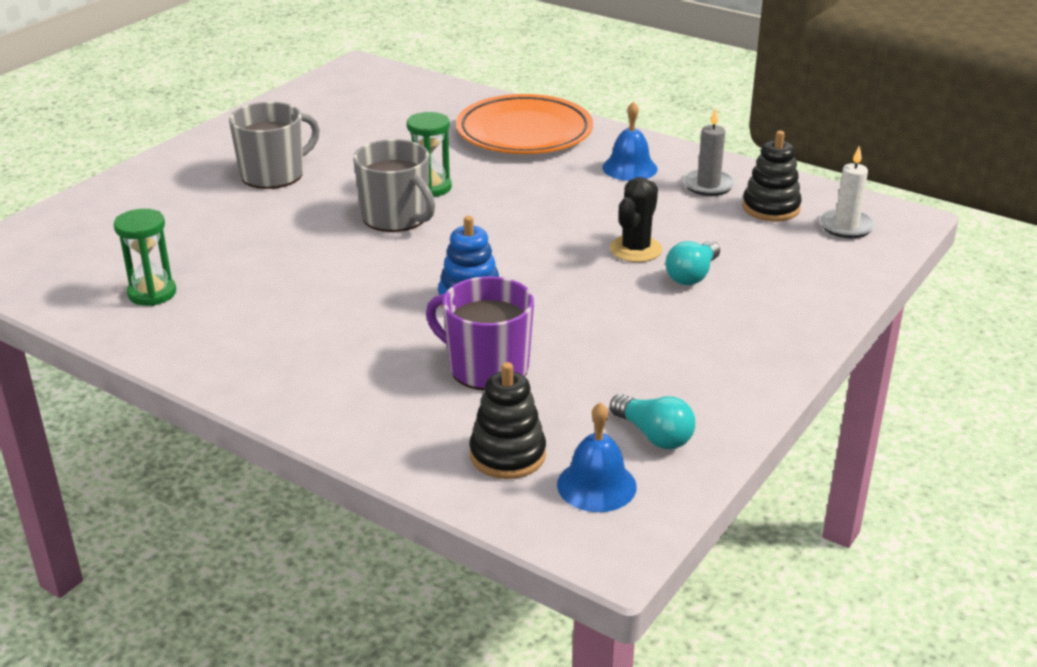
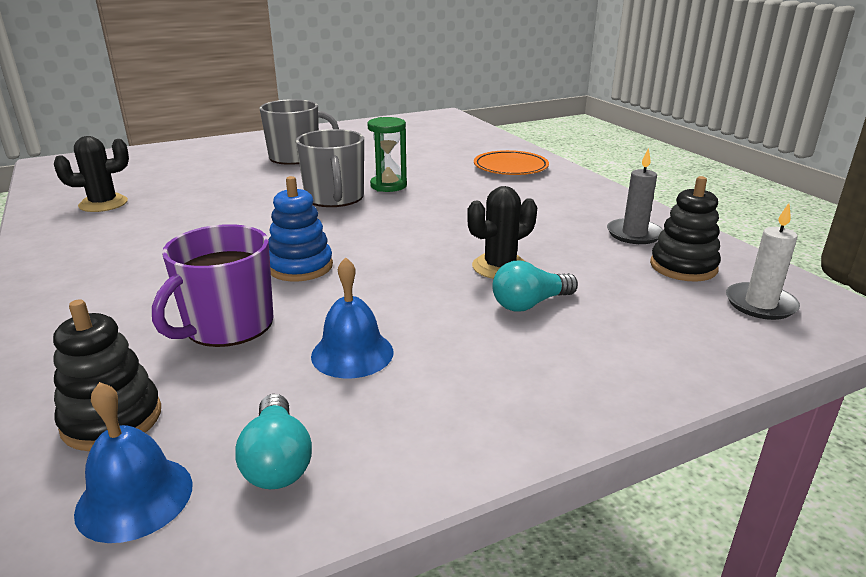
camera: 30 degrees right, 5 degrees down
(152, 293) = (103, 204): green hourglass -> black cactus
(486, 367) = (227, 325): purple mug -> purple mug turned 120 degrees counterclockwise
(524, 132) = (510, 167): orange plate -> orange plate, size x0.62
(629, 168) = (571, 206): blue bell -> blue bell (352, 353)

